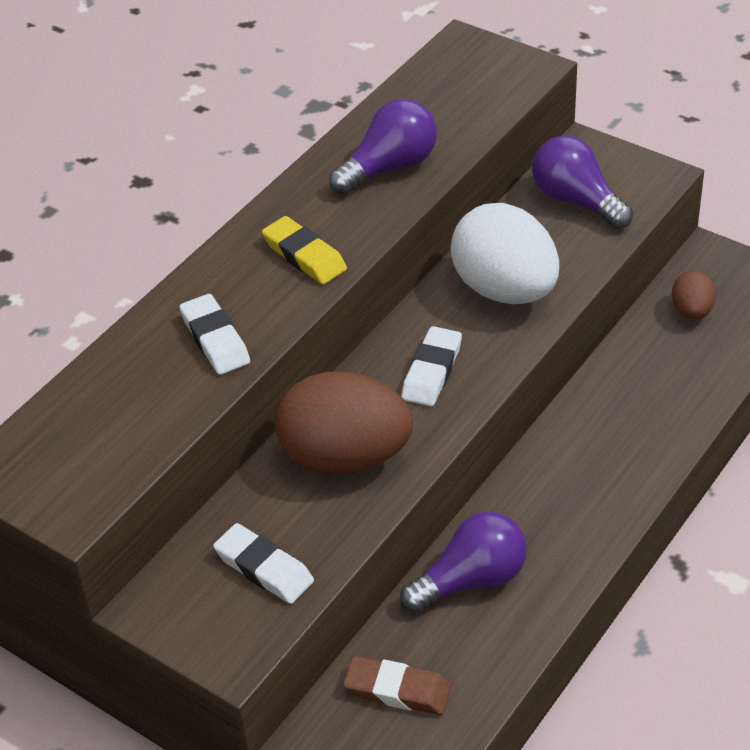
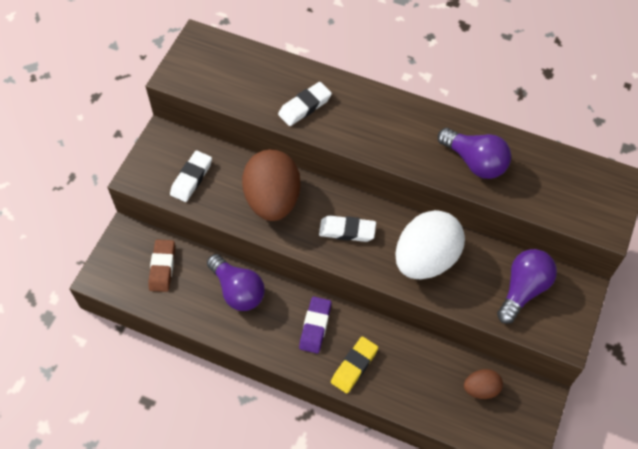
camera: 75 degrees right, 15 degrees up
(304, 256) = (382, 134): yellow eraser -> yellow eraser (354, 366)
(559, 483) = (315, 326): none -> purple eraser

